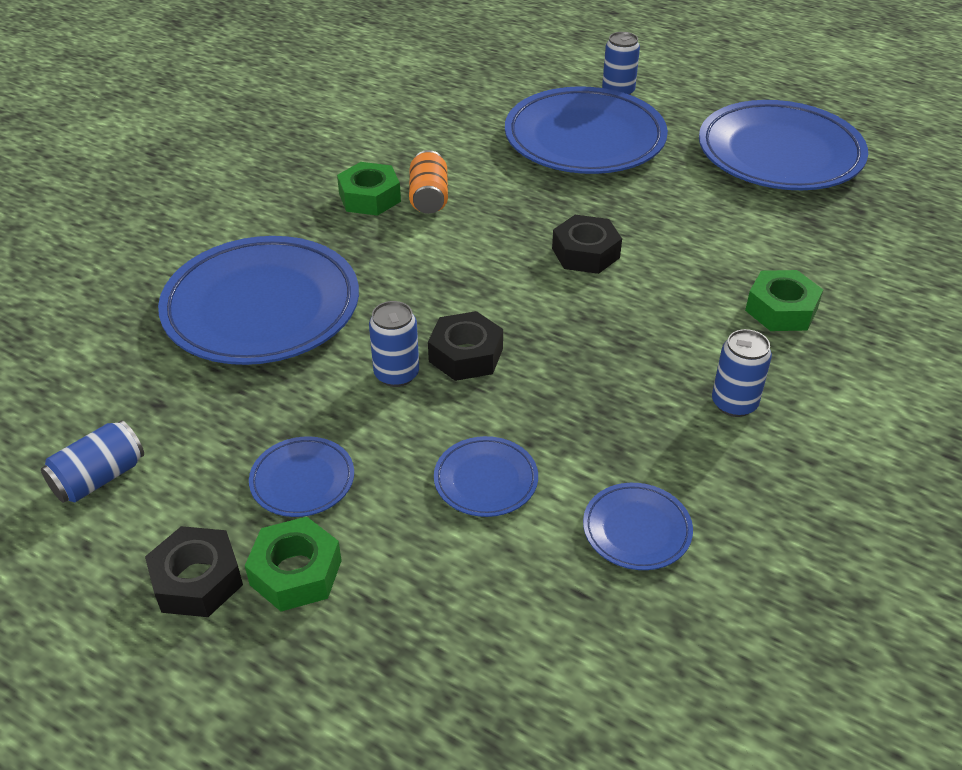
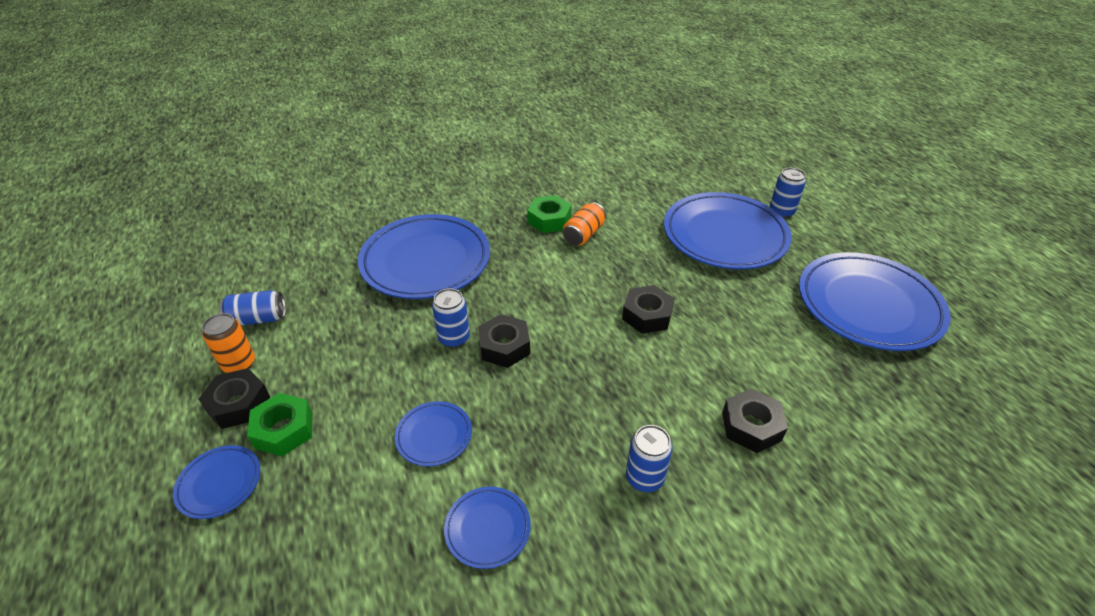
camera: 35 degrees right, 0 degrees up
(139, 539) = (239, 364): none -> orange can
(302, 480) = (342, 376): blue plate -> blue plate (219, 483)
(781, 309) = (751, 426): green nut -> black nut

